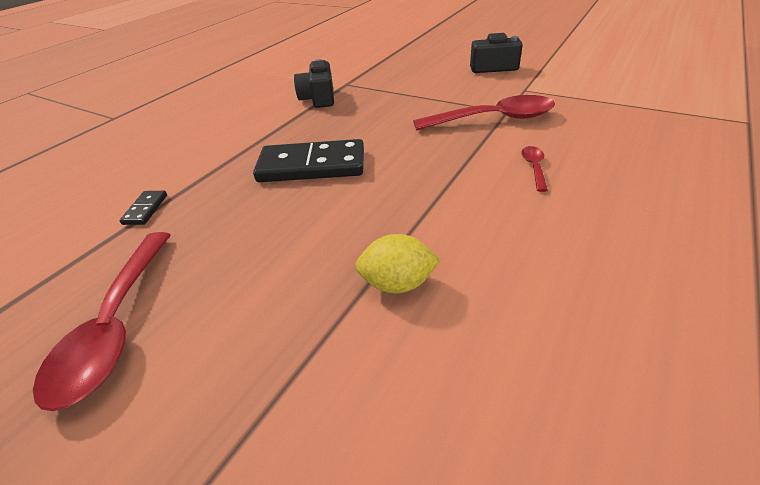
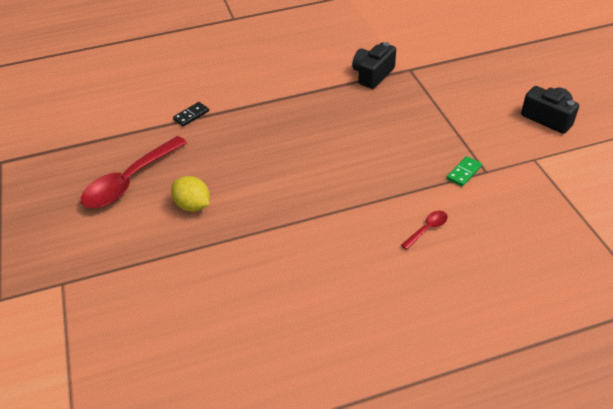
camera: 40 degrees right, 5 degrees up
(312, 166) = (301, 138): black domino -> none
(398, 283) = (257, 245): yellow lemon -> yellow lemon (193, 205)
(493, 119) = (464, 172): red spoon -> green domino

